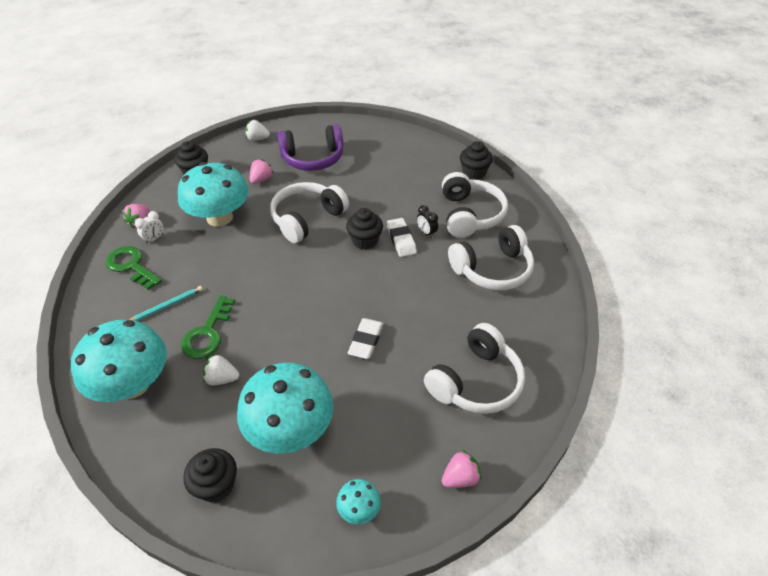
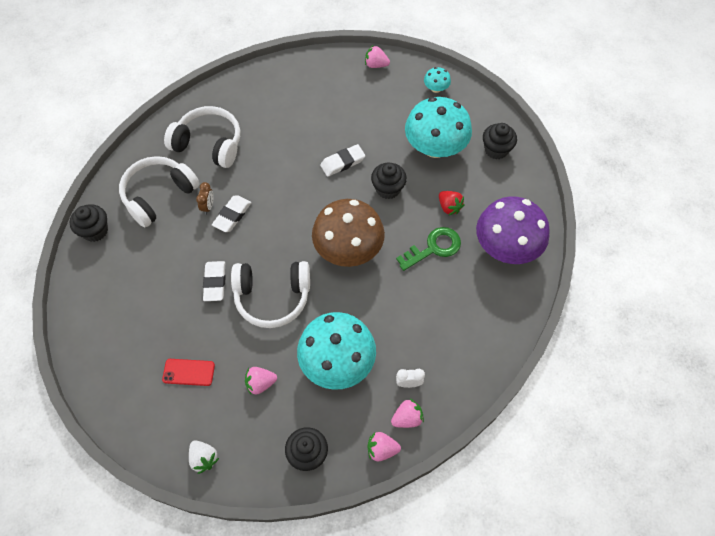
camera: 135 degrees left, 15 degrees up
(131, 266) = (446, 364): green key -> none
(133, 384) = (506, 247): turquoise mushroom -> purple mushroom
(146, 200) = (381, 449): none -> pink strawberry
(166, 306) = (445, 296): turquoise pencil -> none
(222, 379) = (449, 207): white strawberry -> red strawberry
(283, 281) = (348, 249): none -> brown mushroom
(313, 158) = (188, 372): purple headphones -> red phone
(357, 200) = (215, 282): none -> white eraser
(365, 241) = (256, 237): black cupcake -> black cupcake (388, 189)
(426, 233) = (208, 206): black clock -> brown clock
(476, 382) = (312, 94): white headphones -> none

